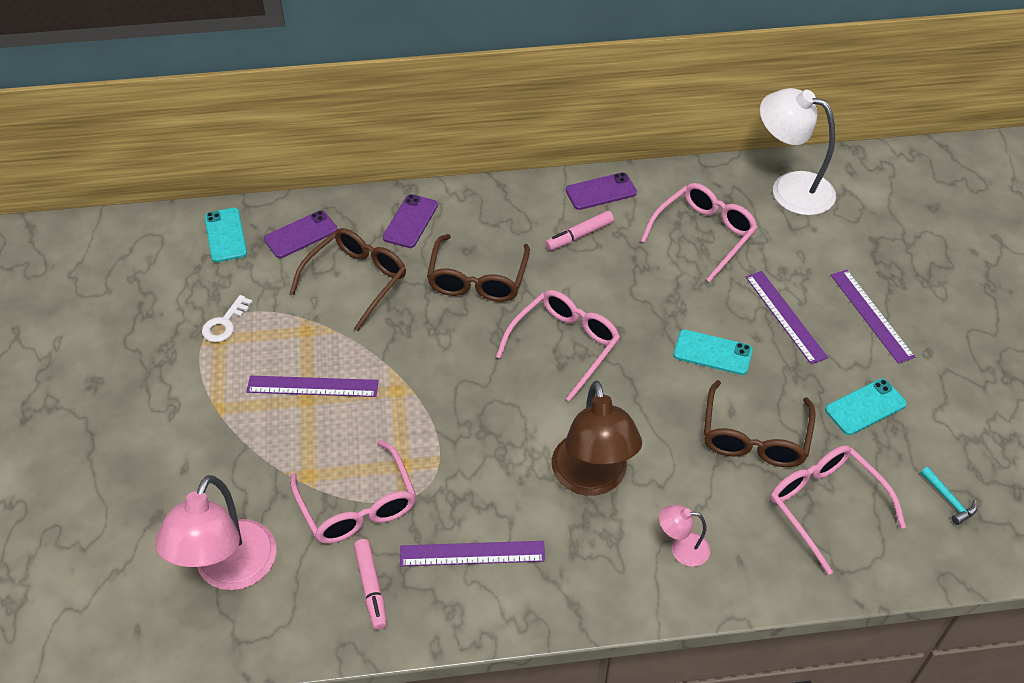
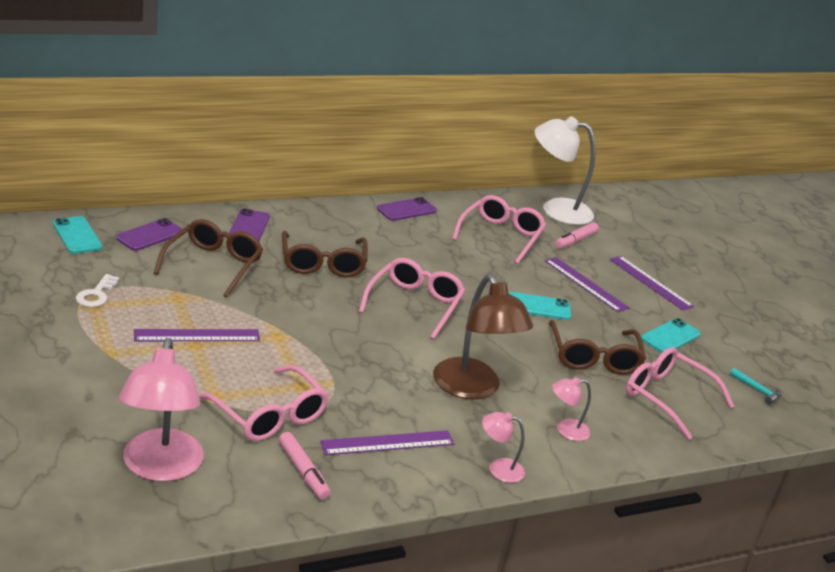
camera: 20 degrees left, 20 degrees down
(579, 235) = (399, 236): pink marker -> pink marker (575, 240)
(584, 600) = (498, 468): none -> pink lamp

